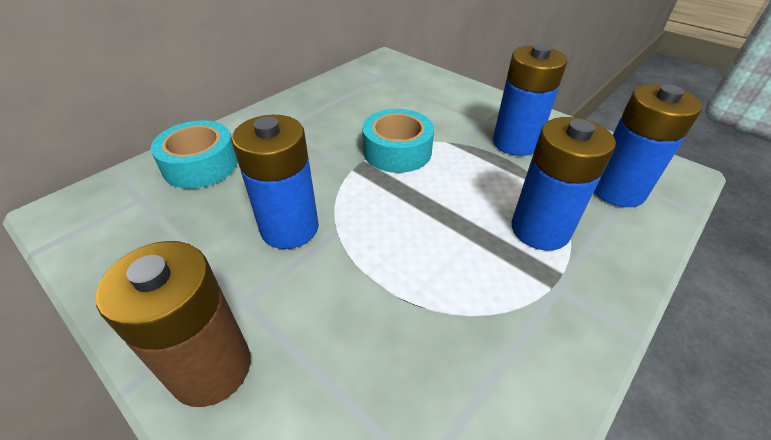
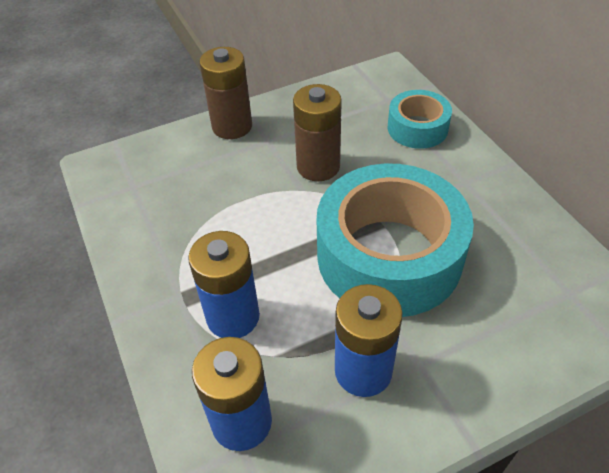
camera: 115 degrees right, 5 degrees up
(289, 228) = (318, 166): blue battery -> brown battery
(397, 151) = (389, 256): turquoise tape -> turquoise tape, size x1.98

